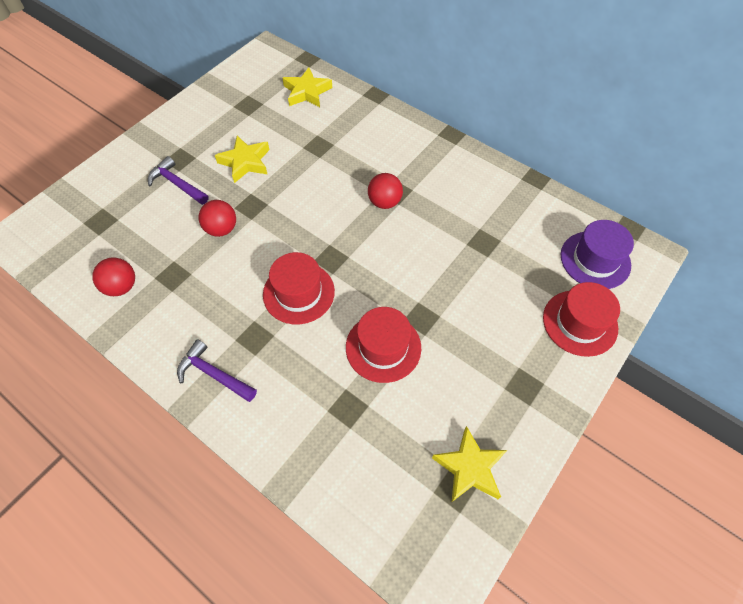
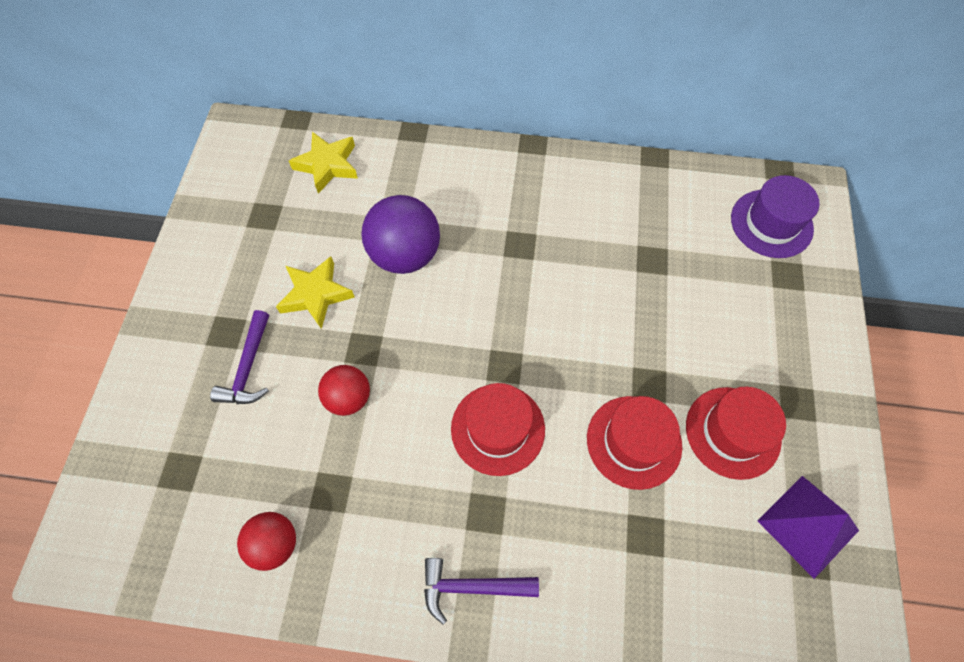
camera: 30 degrees left, 5 degrees up
(177, 184) = (248, 367): purple hammer -> purple hammer turned 90 degrees counterclockwise
(316, 164) = (405, 255): none -> purple ball
(384, 202) = (516, 265): red ball -> none
(469, 468) = (807, 525): yellow star -> purple pyramid
(580, 323) = (802, 302): red hat -> red hat (732, 432)

